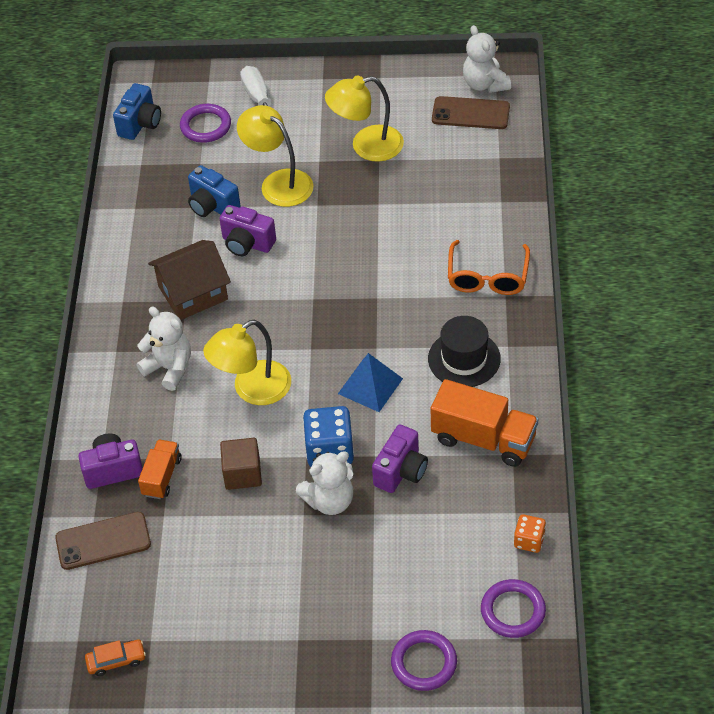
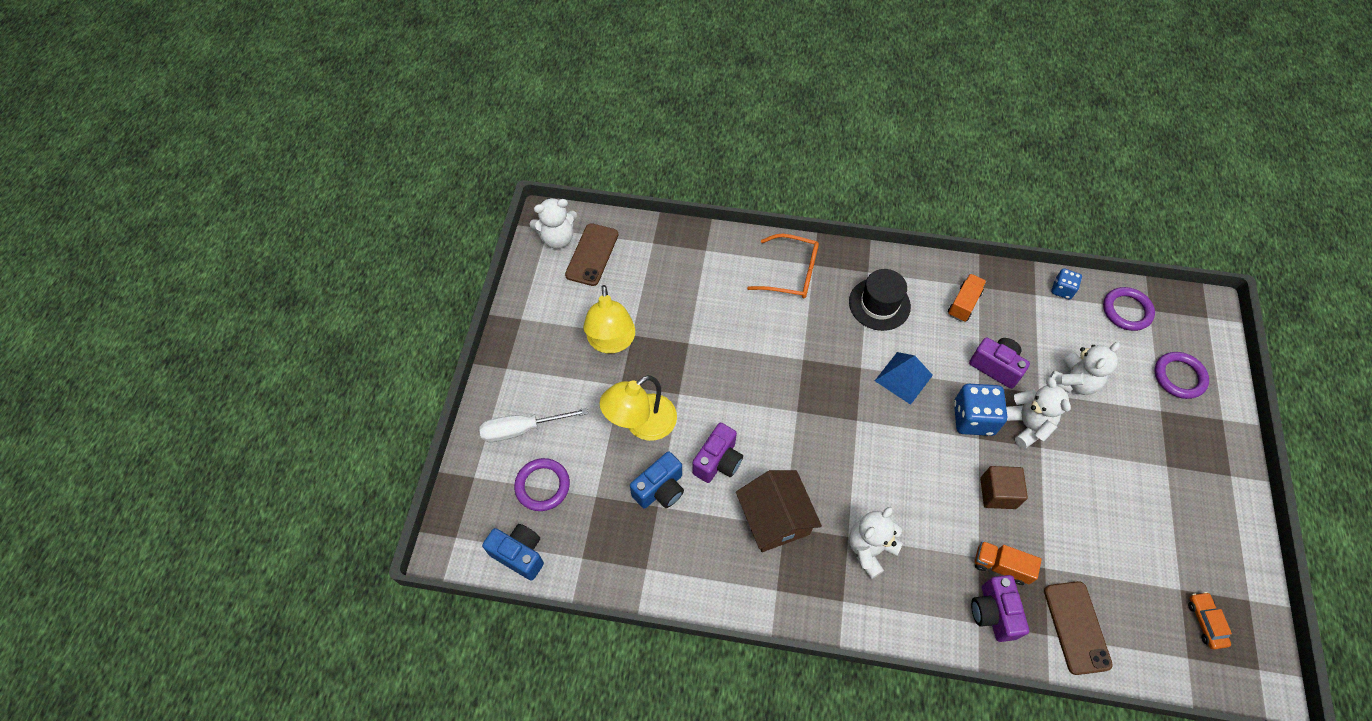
camera: 85 degrees left, 10 degrees up
(252, 390) = (901, 475): yellow lamp -> none
(395, 548) = (1073, 381): none -> white teddy bear
(483, 439) = (964, 304): orange truck -> orange truck, size x0.58
(529, 541) = (1062, 290): orange dice -> blue dice

